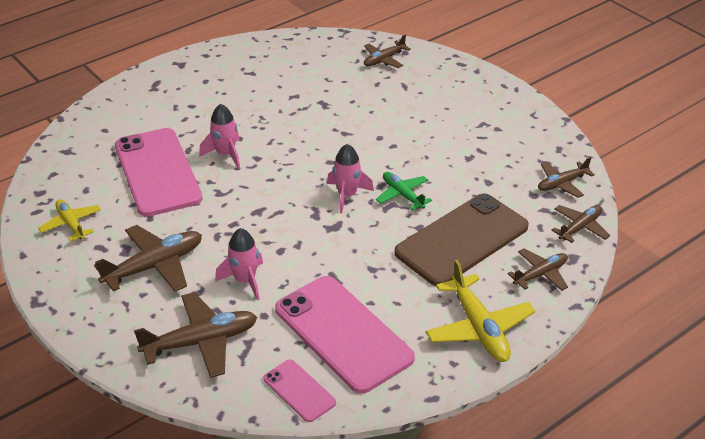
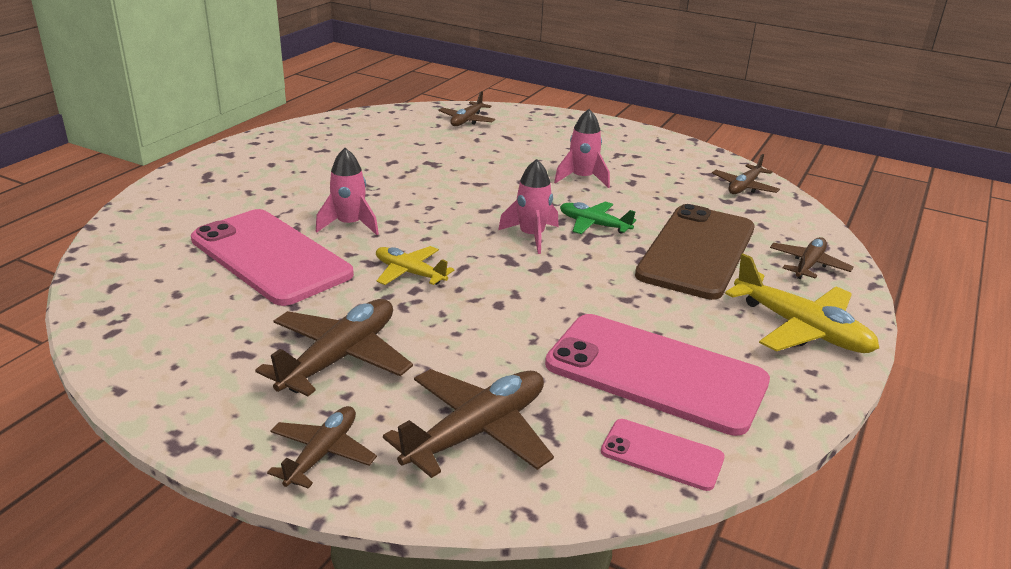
camera: 25 degrees left, 10 degrees down
(71, 224) = (178, 336): yellow plane -> yellow plane (409, 273)
(245, 281) = (480, 346): pink rocket -> pink rocket (582, 178)
(580, 227) = (800, 218): brown plane -> brown plane (322, 453)

